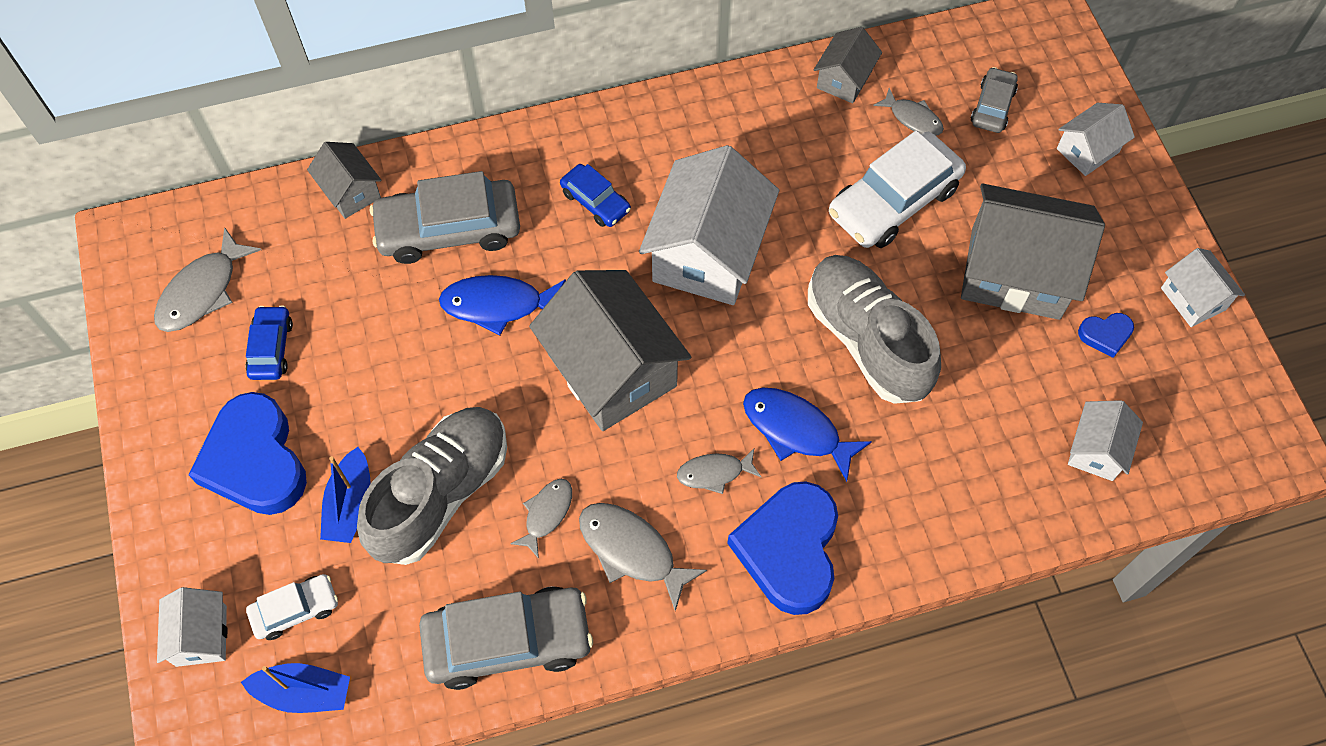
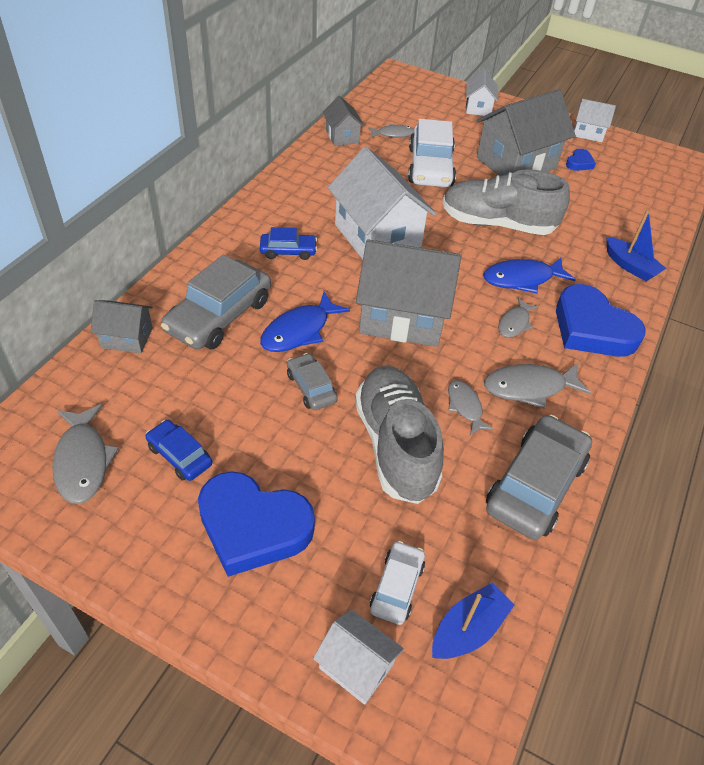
camera: 50 degrees left, 15 degrees down
(350, 504) = (350, 497): blue boat -> blue boat (630, 266)
(992, 106) = (420, 113): grey car -> grey car (311, 387)
(1096, 450) = (637, 203): white house -> none

